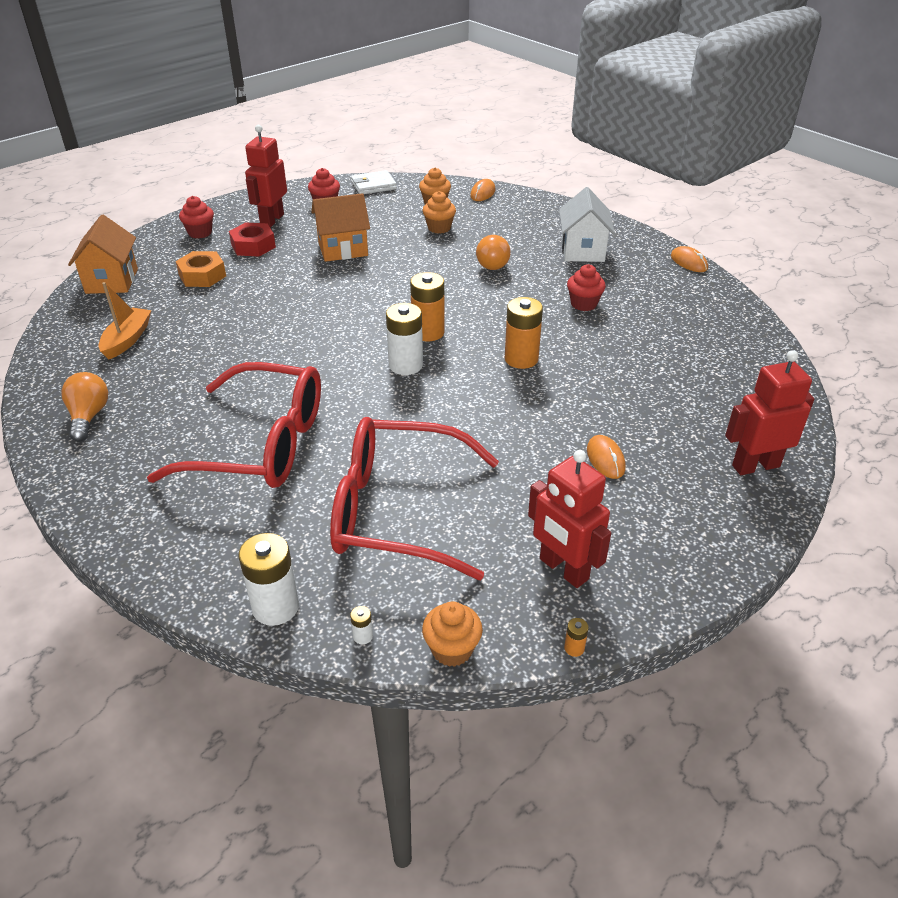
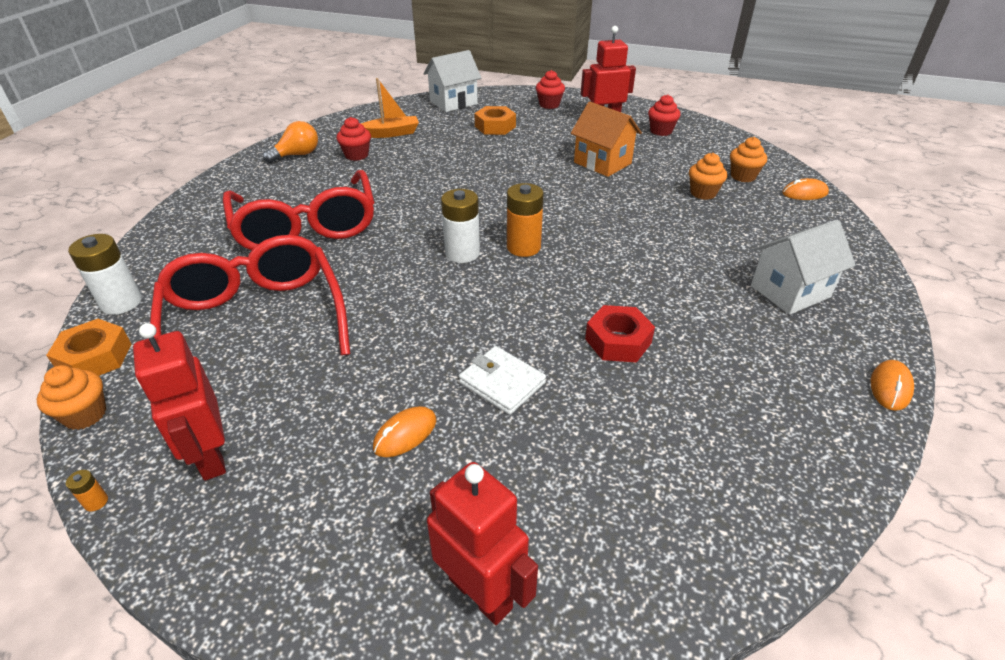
camera: 60 degrees right, 0 degrees up
(112, 281) = (453, 102): orange house -> white house
(253, 246) = (558, 128): red nut -> red nut (618, 341)
(363, 636) = (95, 357): white battery -> orange nut
(373, 185) = (724, 139): white wallet -> white wallet (502, 383)
(494, 263) = (684, 243): orange light bulb -> none
(521, 359) = (534, 316): orange battery -> none
(563, 569) = (210, 456): red robot -> red robot turned 45 degrees counterclockwise
(583, 304) = (682, 326): red cupcake -> red cupcake (356, 155)

